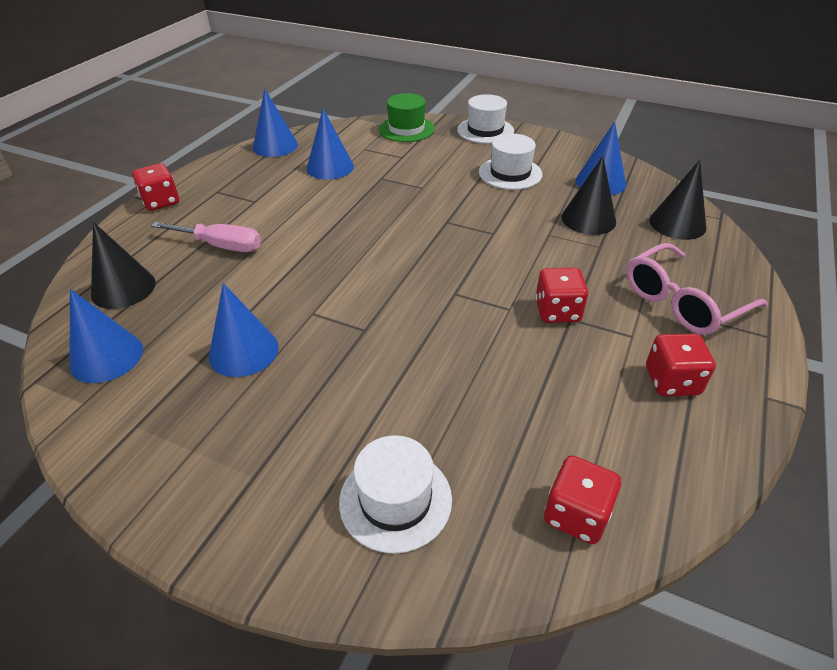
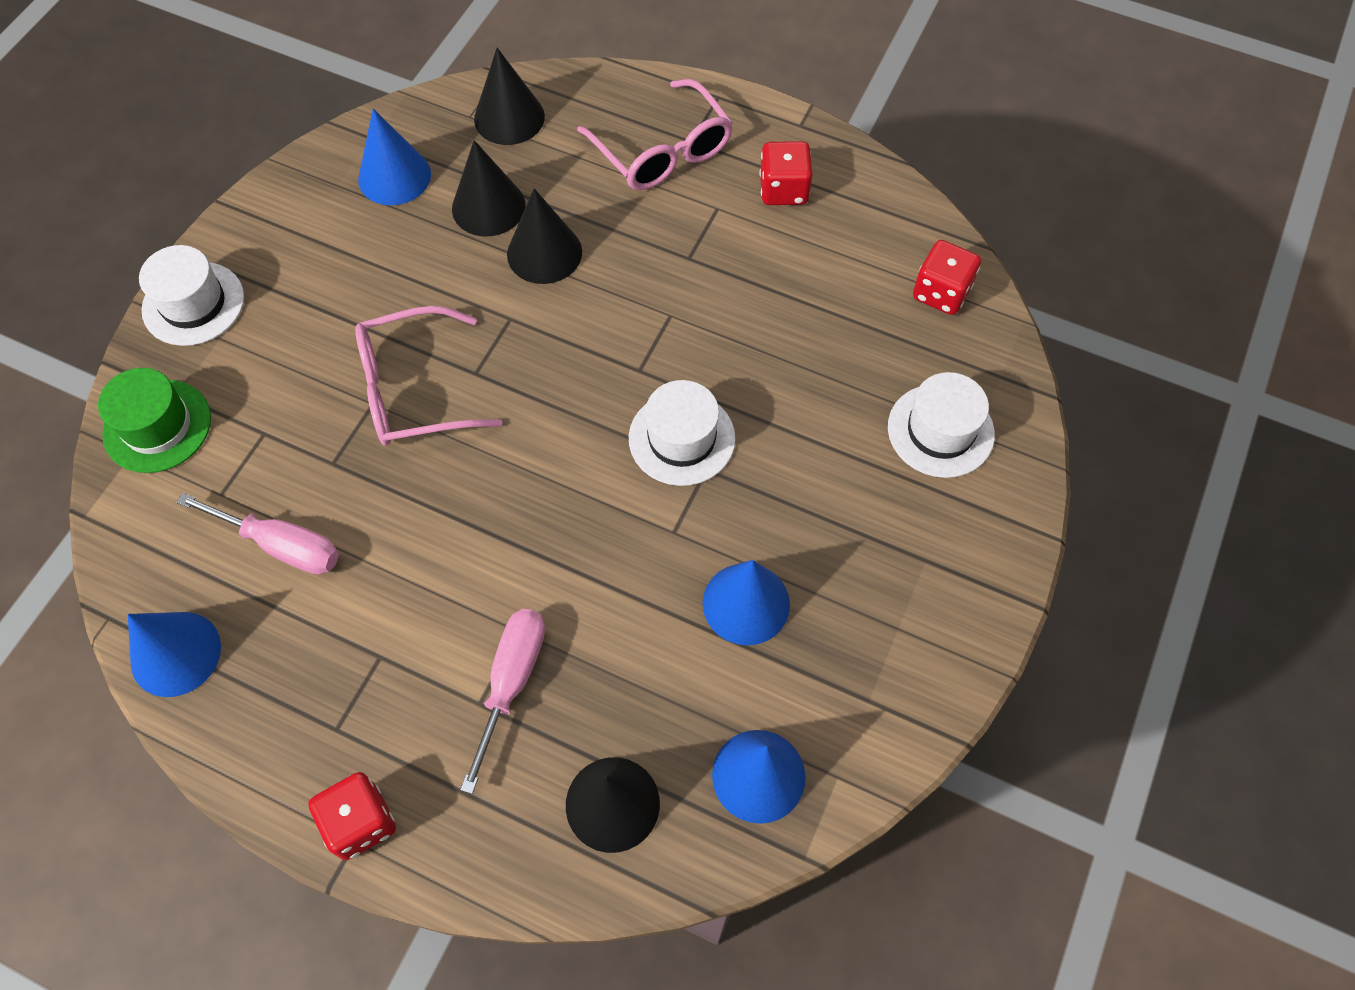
camera: 90 degrees left, 20 degrees up
(330, 167) = (281, 545): blue cone -> pink screwdriver
(431, 200) = (413, 390): none -> pink glasses
(510, 173) = (349, 282): white hat -> white hat (681, 438)
(554, 245) = (544, 253): none -> black cone
(557, 311) = (676, 268): red dice -> none

